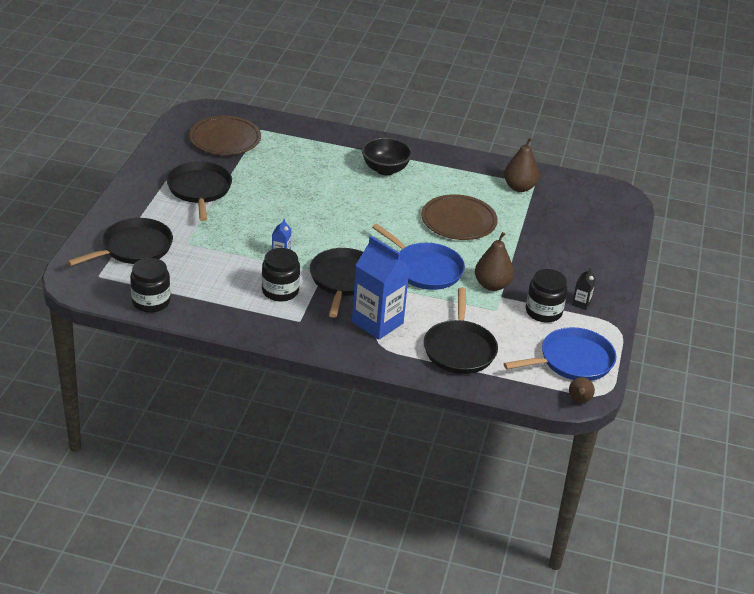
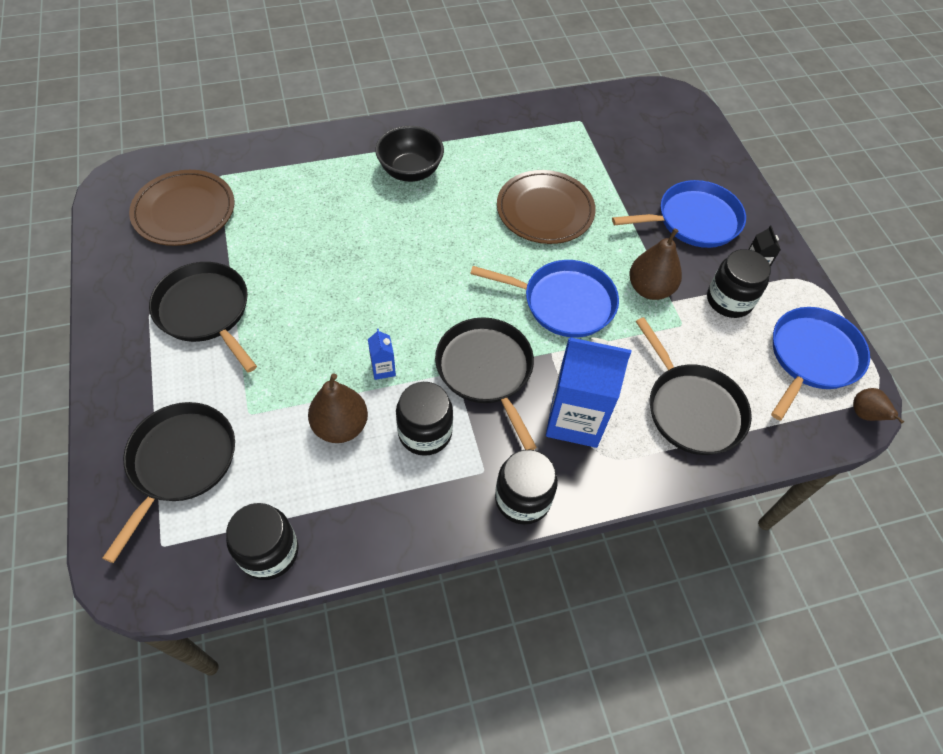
camera: 30 degrees left, 20 degrees up
(311, 341) = (522, 499): none -> black jar
(519, 187) = (569, 132): brown pear -> brown pear (341, 426)
(562, 264) = (693, 220): none -> blue pan

